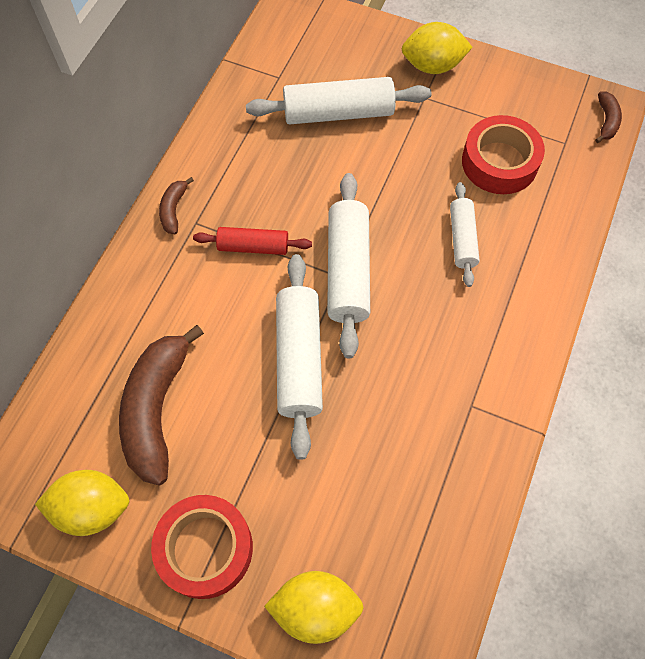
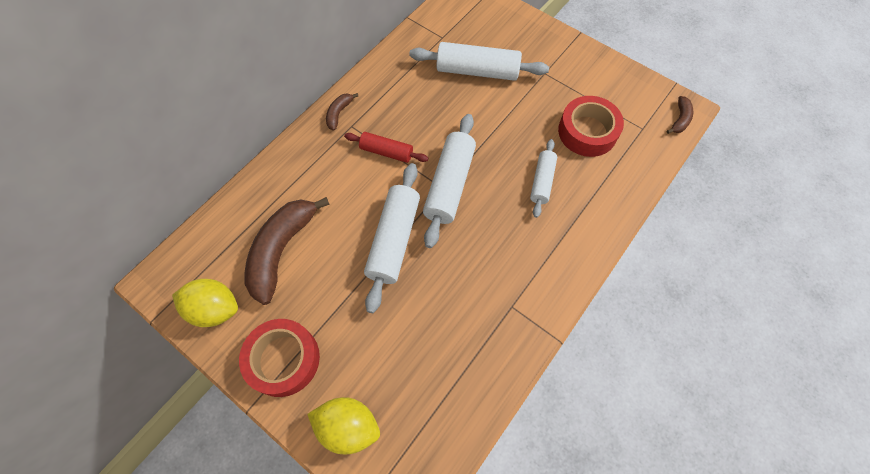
camera: 15 degrees right, 0 degrees up
(432, 66) = (557, 52): yellow lemon -> none

